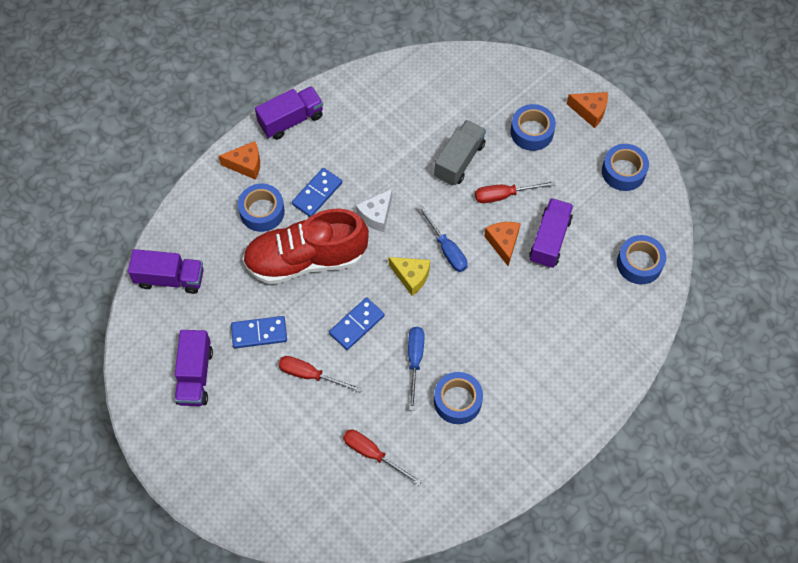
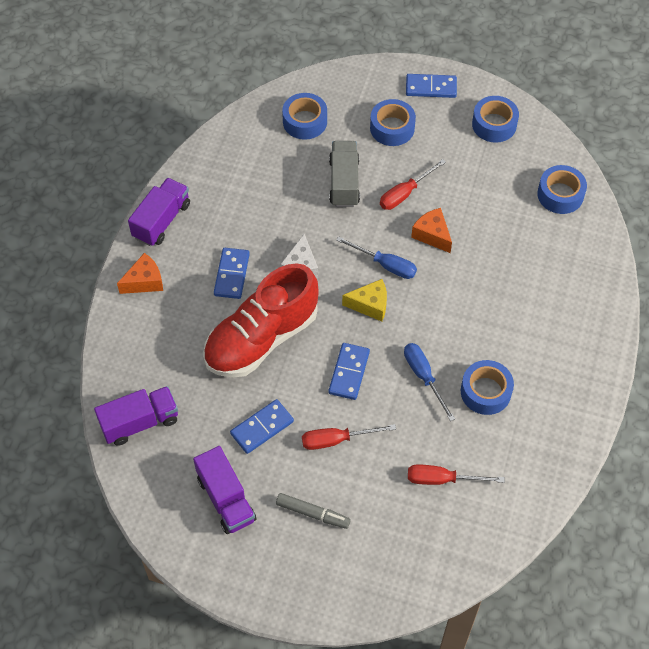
camera: 30 degrees left, 5 degrees down
(253, 424) = (313, 513): none -> grey marker
(262, 211) = (189, 316): blue tape -> blue tape (305, 121)
(549, 240) = (471, 212): purple truck -> none
(590, 111) = (431, 87): orange cheese -> blue domino

